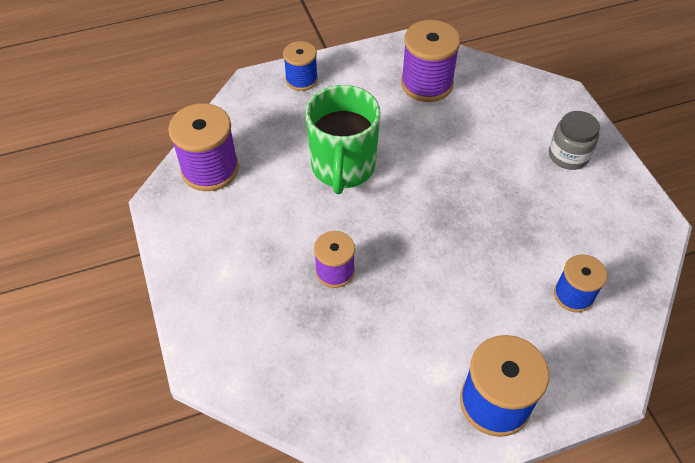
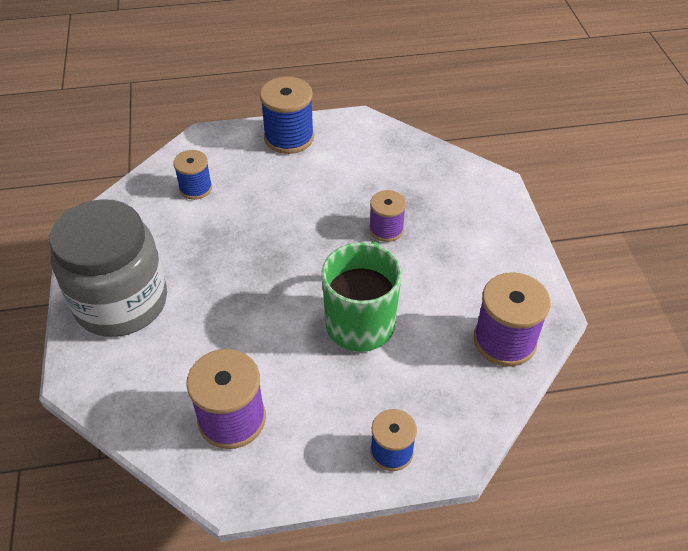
camera: 170 degrees left, 5 degrees down
(568, 155) = (121, 302): grey jar -> grey jar, size x2.15

